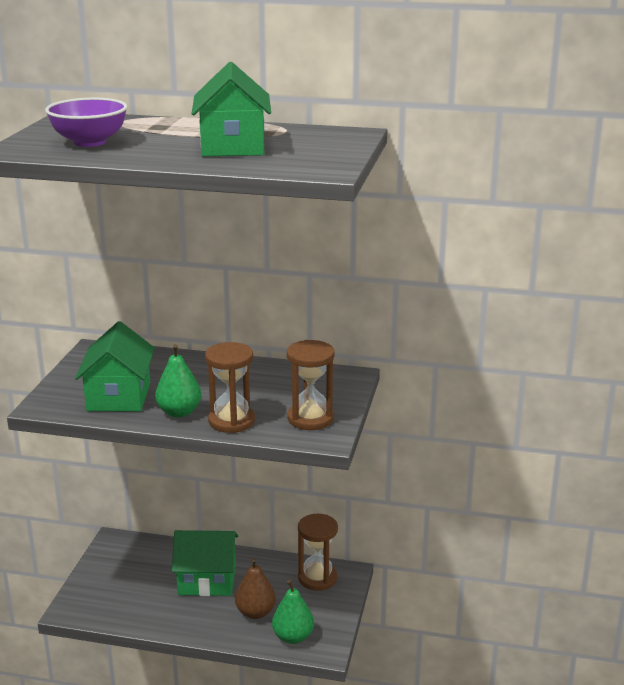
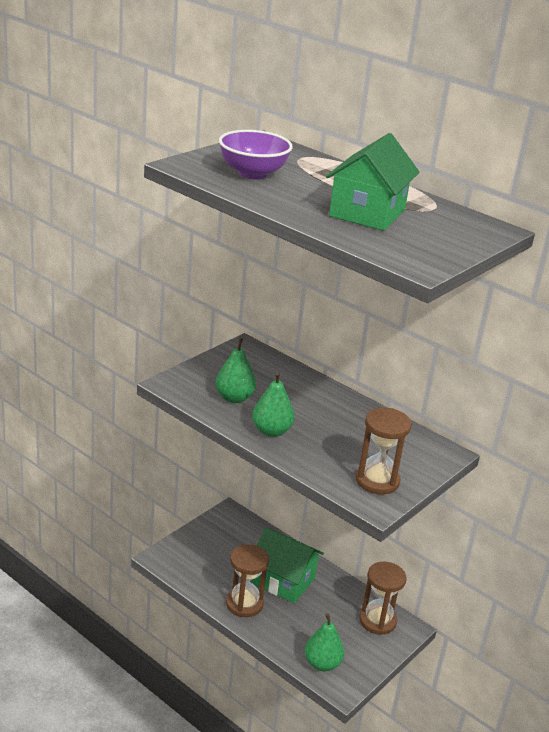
camera: 25 degrees right, 5 degrees up
(119, 396) = (234, 398): green house -> green pear
(231, 421) = (308, 456): brown hourglass -> brown hourglass (244, 604)
(255, 612) = (305, 627): brown pear -> none

